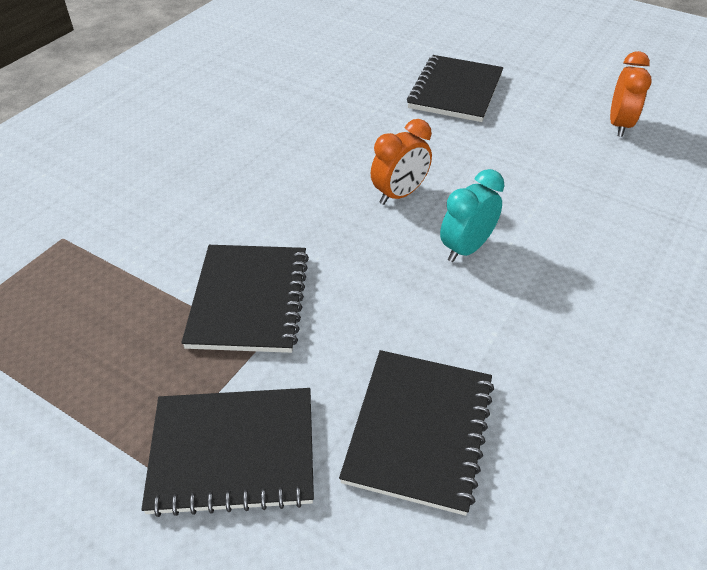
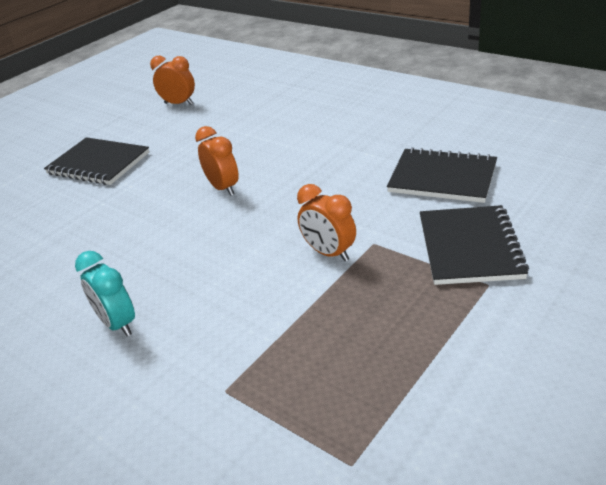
camera: 80 degrees left, 10 degrees down
(249, 300) = (329, 253): black notebook -> orange clock
(466, 248) = (289, 161): turquoise clock -> turquoise clock (118, 324)

